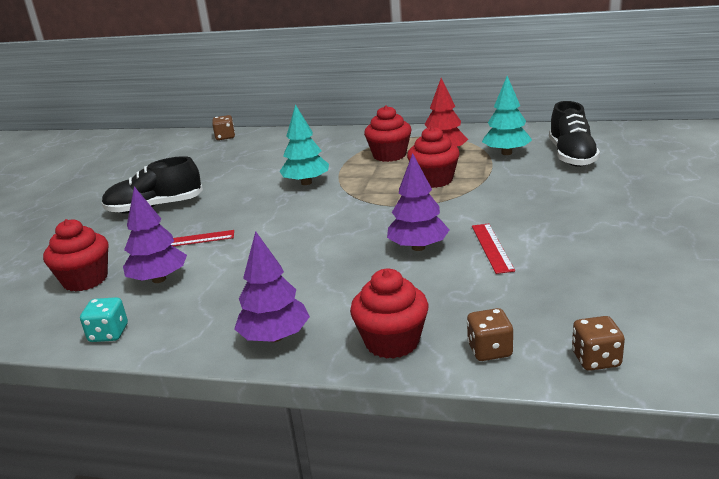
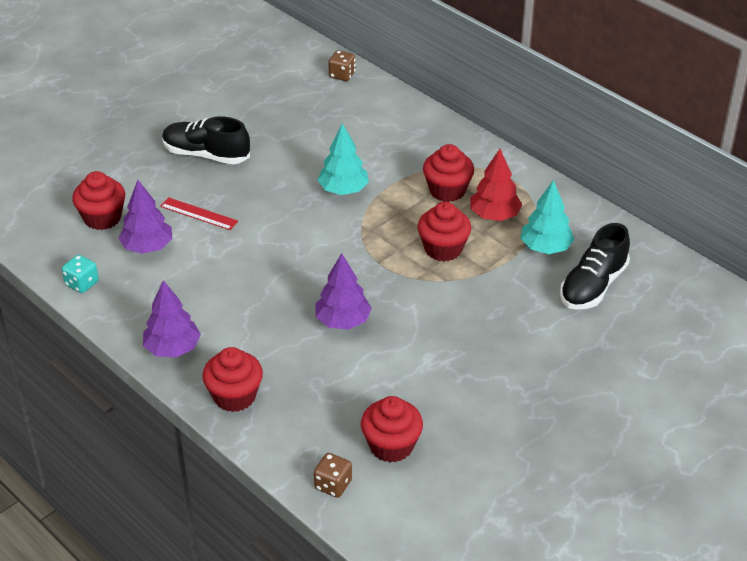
camera: 30 degrees right, 15 degrees up
(489, 350) = (282, 439): brown dice -> none
(492, 247) = (392, 353): red ruler -> none
(595, 303) = (391, 446): none -> red cupcake

